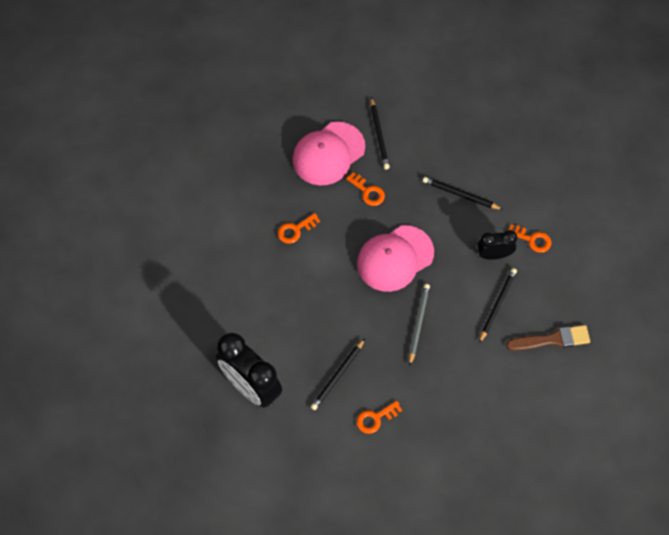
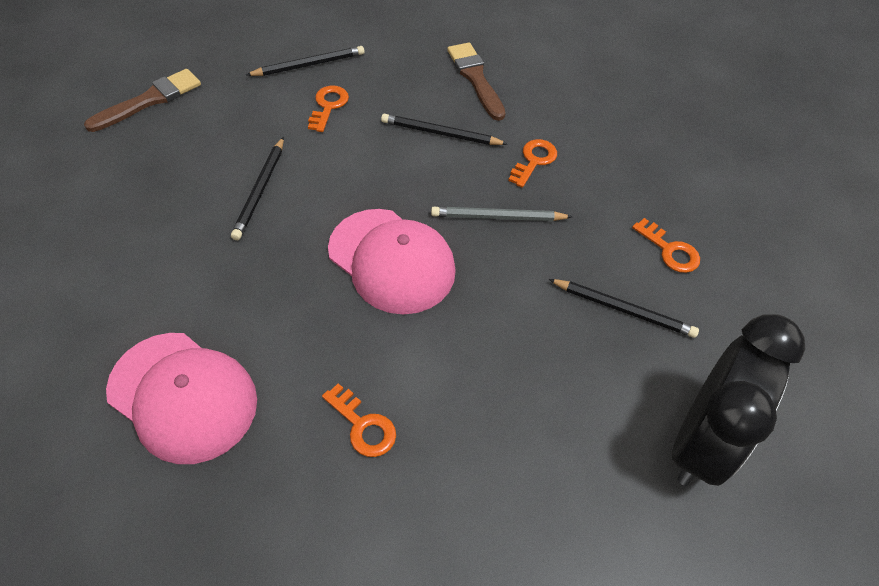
camera: 105 degrees left, 10 degrees down
(368, 191) = (265, 317): orange key -> orange key (534, 161)
(379, 135) = (140, 316): black pencil -> black pencil (308, 64)
(494, 255) = (360, 143): black clock -> none
(549, 136) = (149, 100): none -> brown brush

